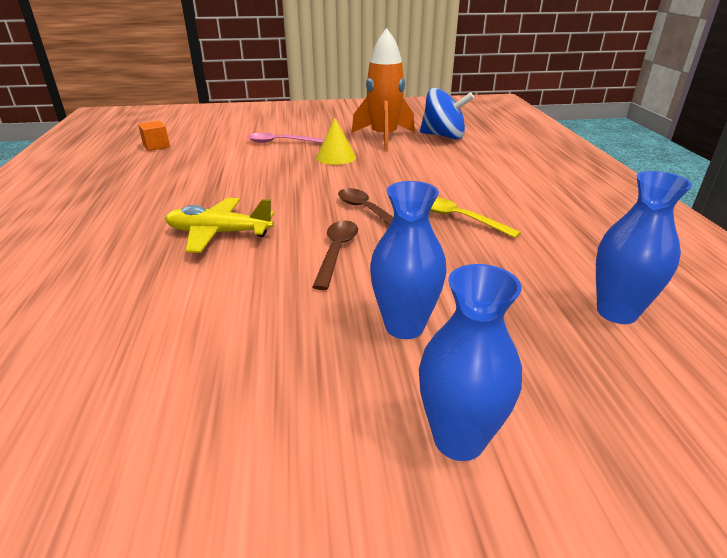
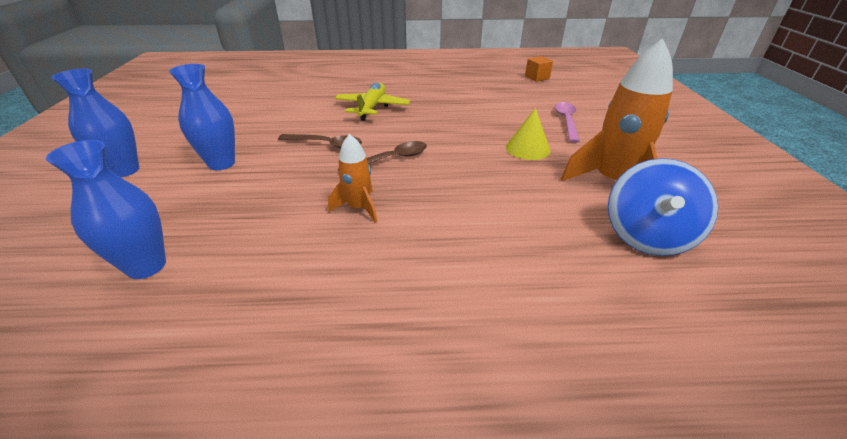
camera: 95 degrees right, 5 degrees up
(460, 218) = (358, 208): yellow spoon -> orange rocket

